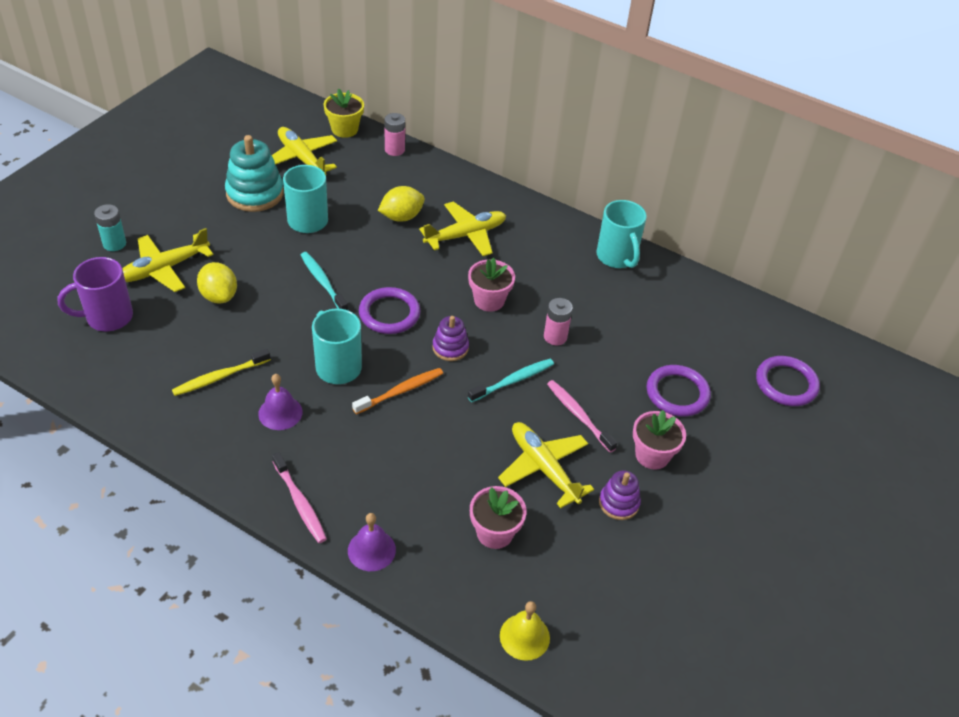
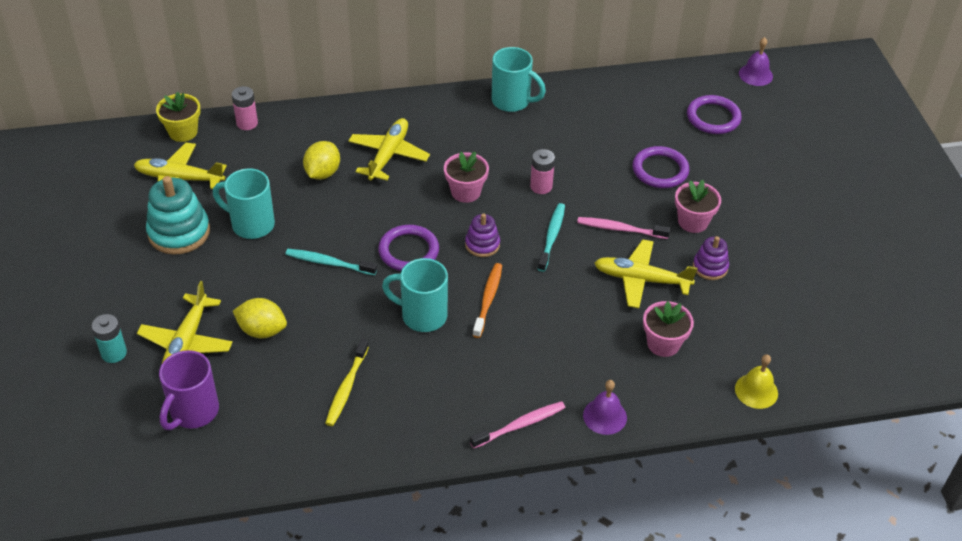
camera: 40 degrees left, 0 degrees up
(280, 412) = (425, 377): purple bell -> purple bell (755, 75)
(300, 503) = (520, 425): pink toothbrush -> pink toothbrush turned 45 degrees counterclockwise

